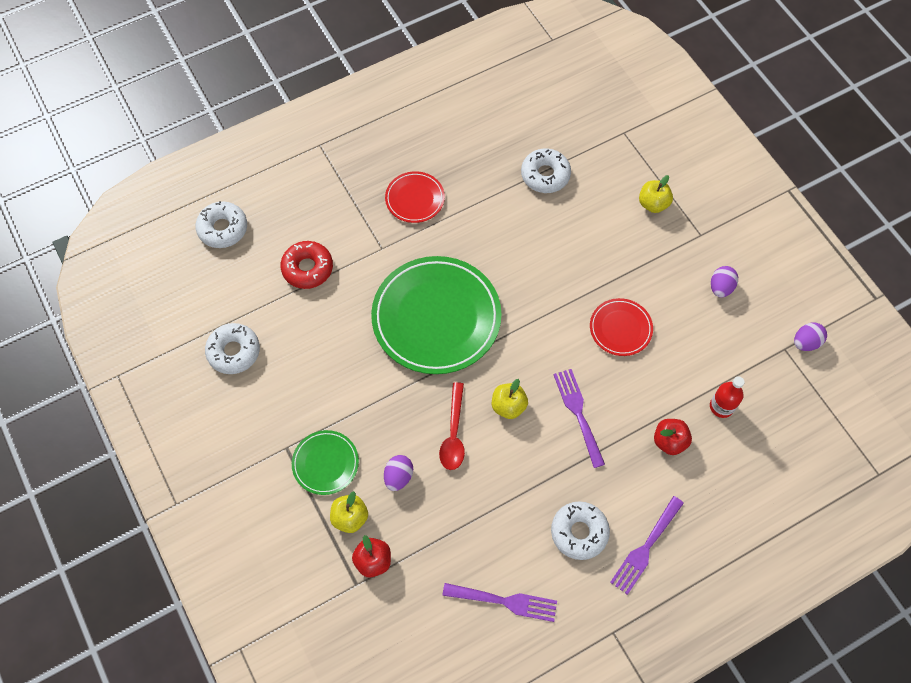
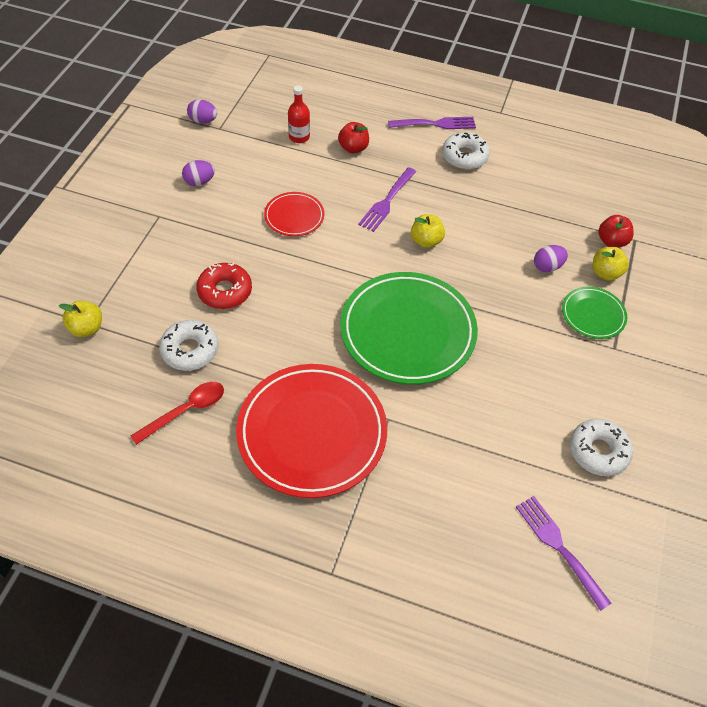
camera: 135 degrees left, 10 degrees down
(223, 229) = (511, 576): white donut -> none
(307, 268) = (468, 461): red donut -> red donut (225, 291)
(415, 199) = (312, 432): red plate -> red plate, size x2.06
(453, 433) = (482, 257): red spoon -> red spoon (186, 411)
(505, 601) = (547, 165): purple fork -> purple fork (558, 547)
(653, 204) = (154, 260): yellow apple -> yellow apple (86, 328)

